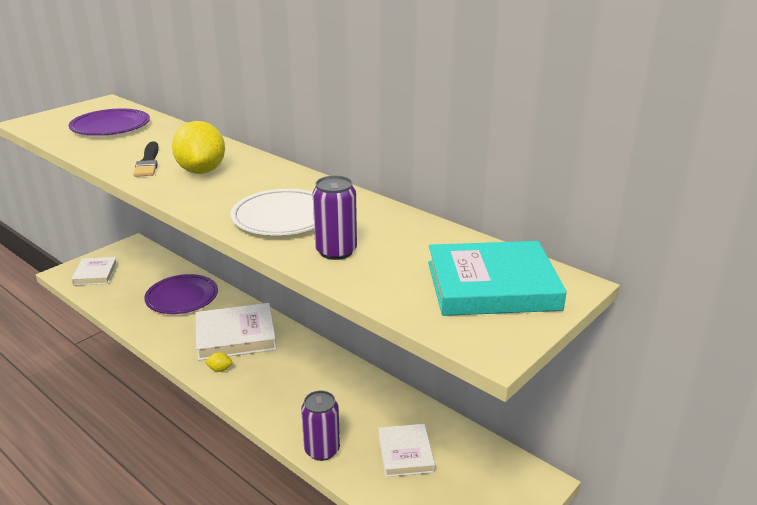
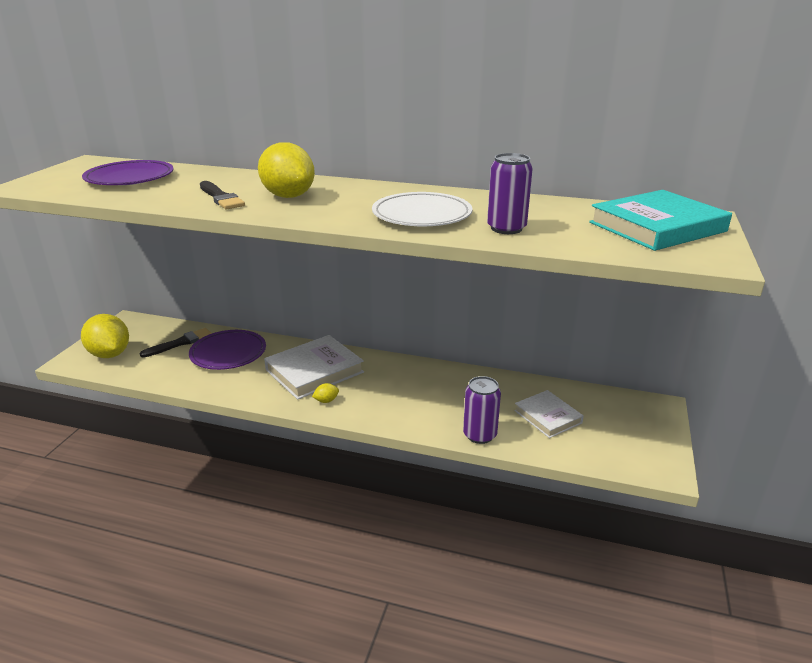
camera: 25 degrees left, 0 degrees up
(95, 274) = (110, 354): white book -> yellow lemon
(154, 277) = (180, 343): none -> black brush

